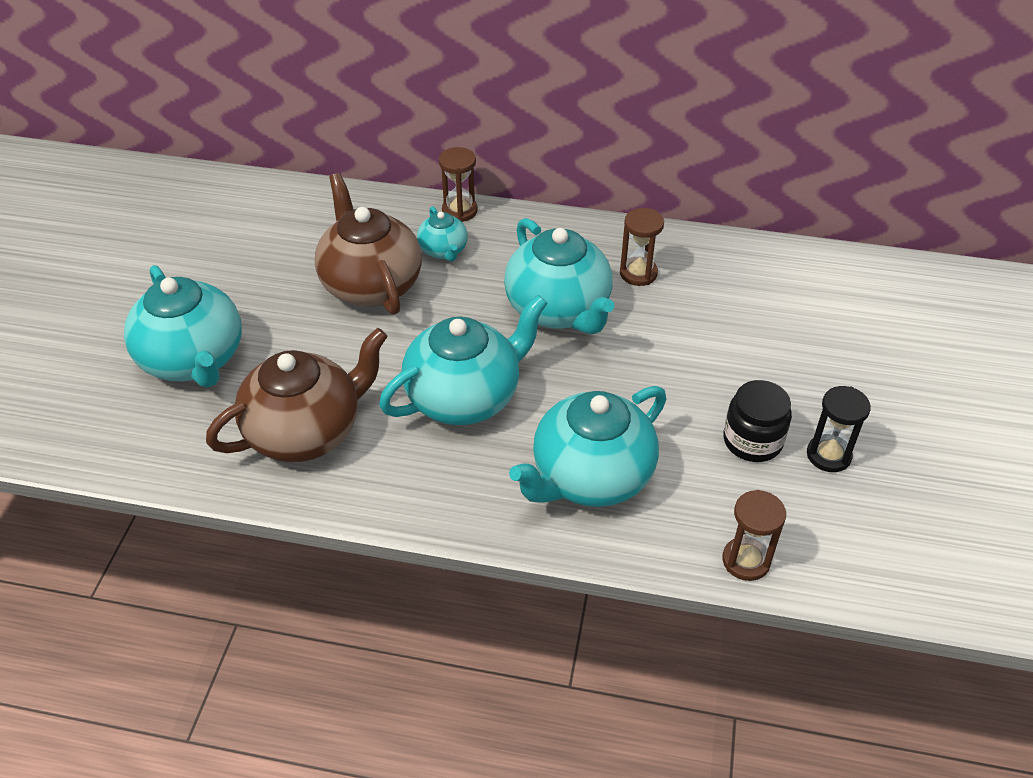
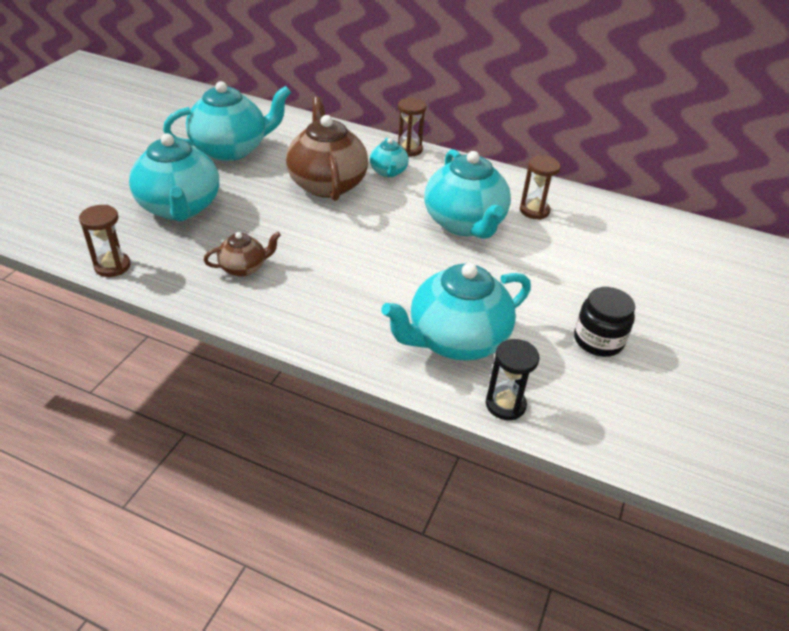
camera: 10 degrees right, 5 degrees down
(306, 431) = (244, 268): brown teapot -> brown teapot, size x0.50
(465, 397) = (373, 267): turquoise teapot -> turquoise teapot (231, 149)
(746, 561) = (570, 427): brown hourglass -> brown hourglass (112, 266)
(828, 455) = (661, 363): black hourglass -> black hourglass (505, 404)

